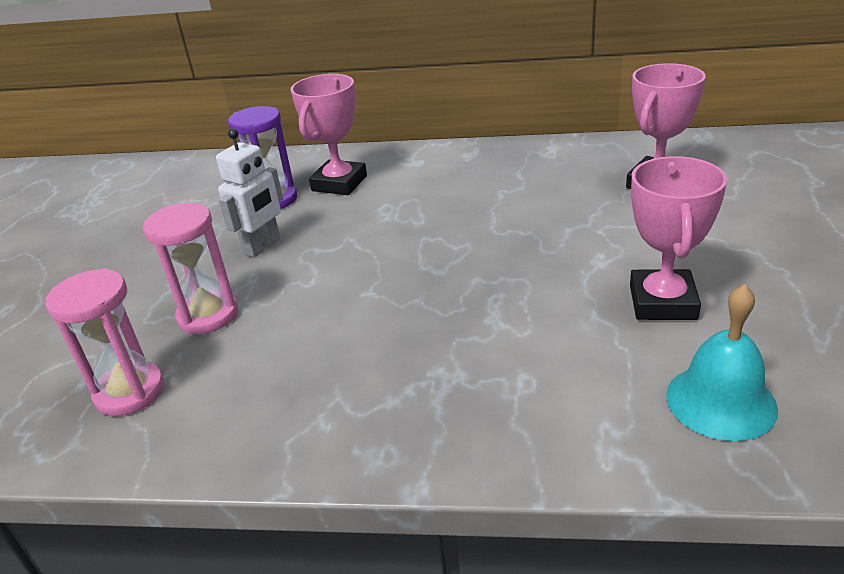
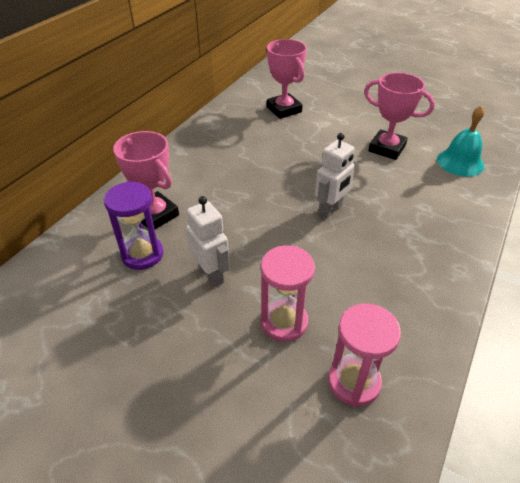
camera: 70 degrees left, 10 degrees up
(439, 291) = (330, 210): none -> white robot

